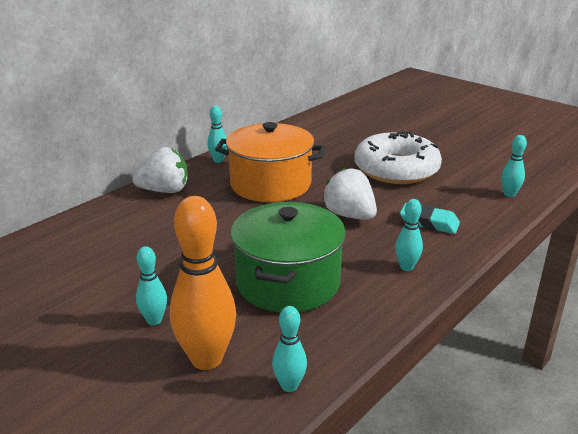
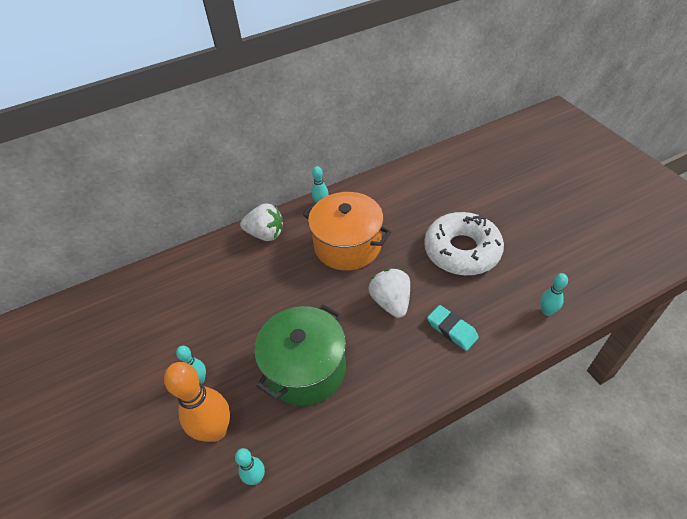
camera: 25 degrees right, 20 degrees up
(406, 267) = (403, 379): turquoise bowling pin -> none

